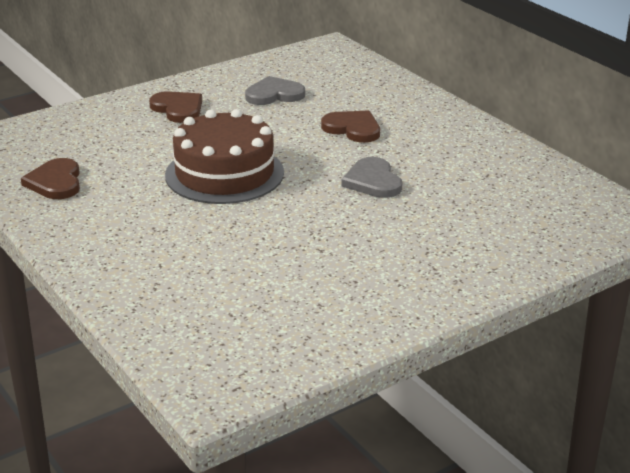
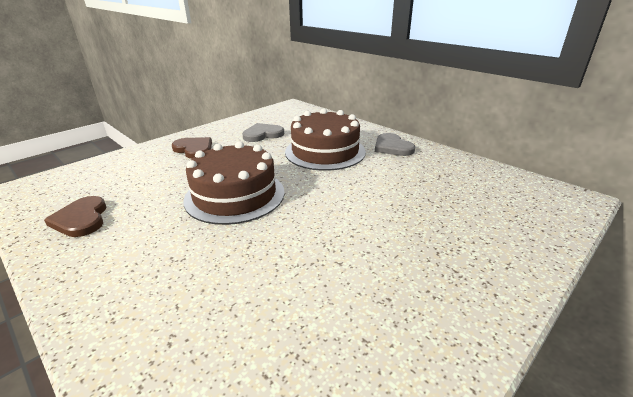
camera: 10 degrees left, 0 degrees up
(353, 129) = (325, 151): brown heart -> brown cake
(373, 181) = (357, 189): grey heart -> grey heart (392, 147)

